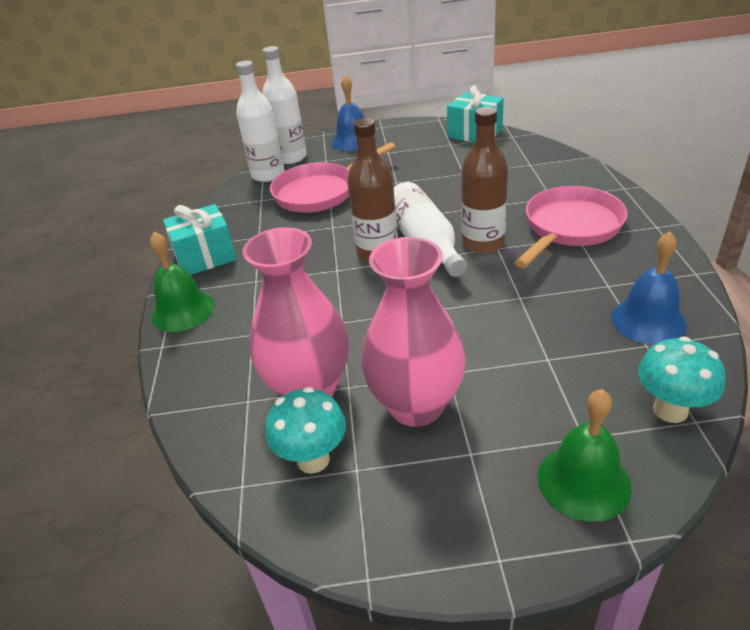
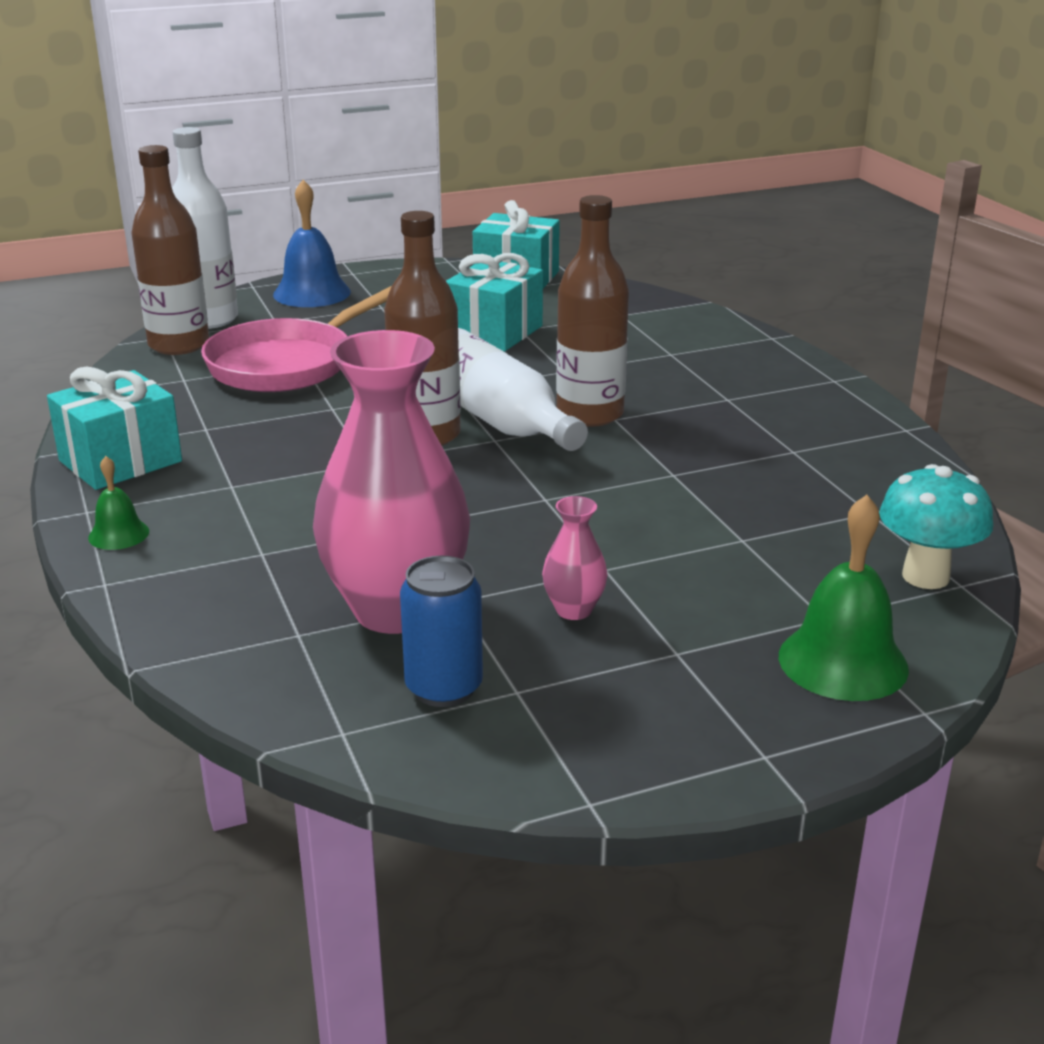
camera: 20 degrees left, 10 degrees down
(183, 311) = (118, 534): green bell -> green bell, size x0.54
(268, 175) = (179, 345): white bottle -> brown bottle
(313, 459) = (444, 688): turquoise mushroom -> blue can
(416, 405) = (574, 610): pink vase -> pink vase, size x0.43
(447, 175) = (494, 332): none -> turquoise gift
(570, 228) = (713, 388): pink pan -> none
(648, 320) = (862, 485): blue bell -> none

